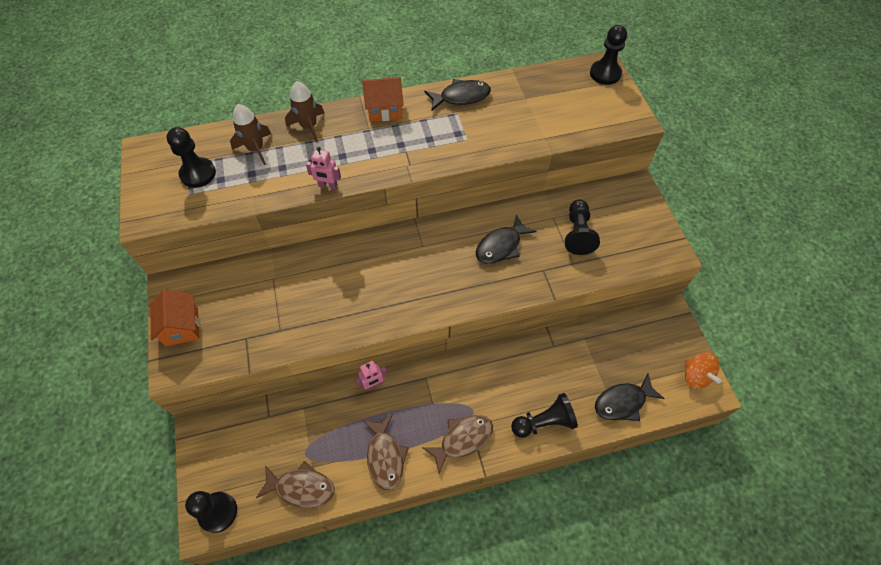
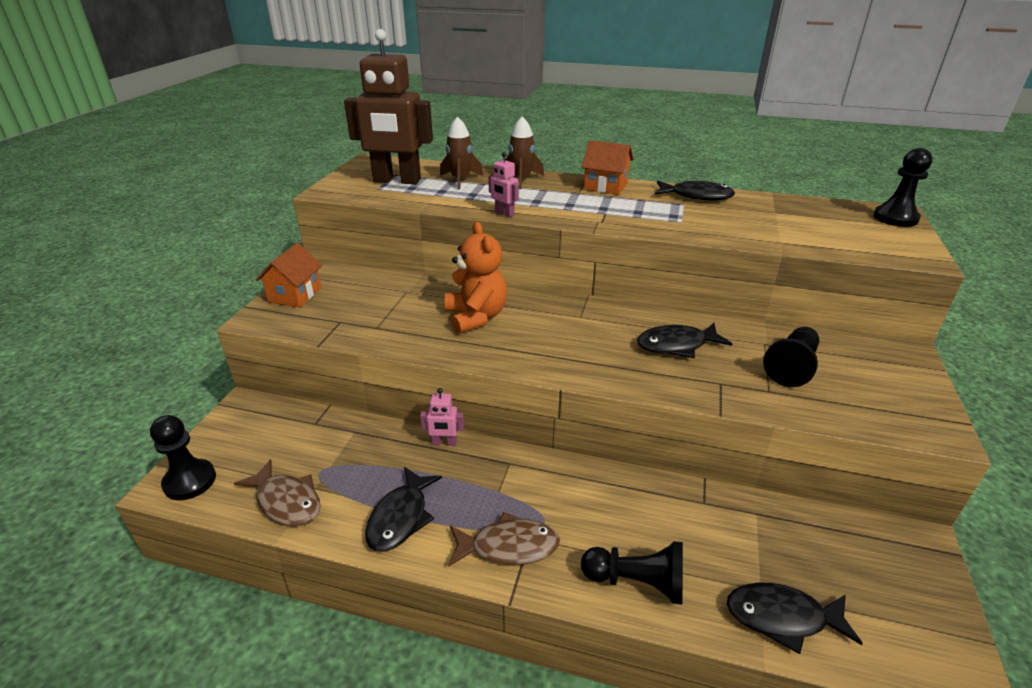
camera: 30 degrees right, 25 degrees down
(198, 174) = (397, 181): black pawn -> brown robot
(348, 282) = (476, 317): none -> orange teddy bear
(385, 456) = (401, 517): brown fish -> black fish
(695, 376) = (939, 644): orange spinning top -> none

